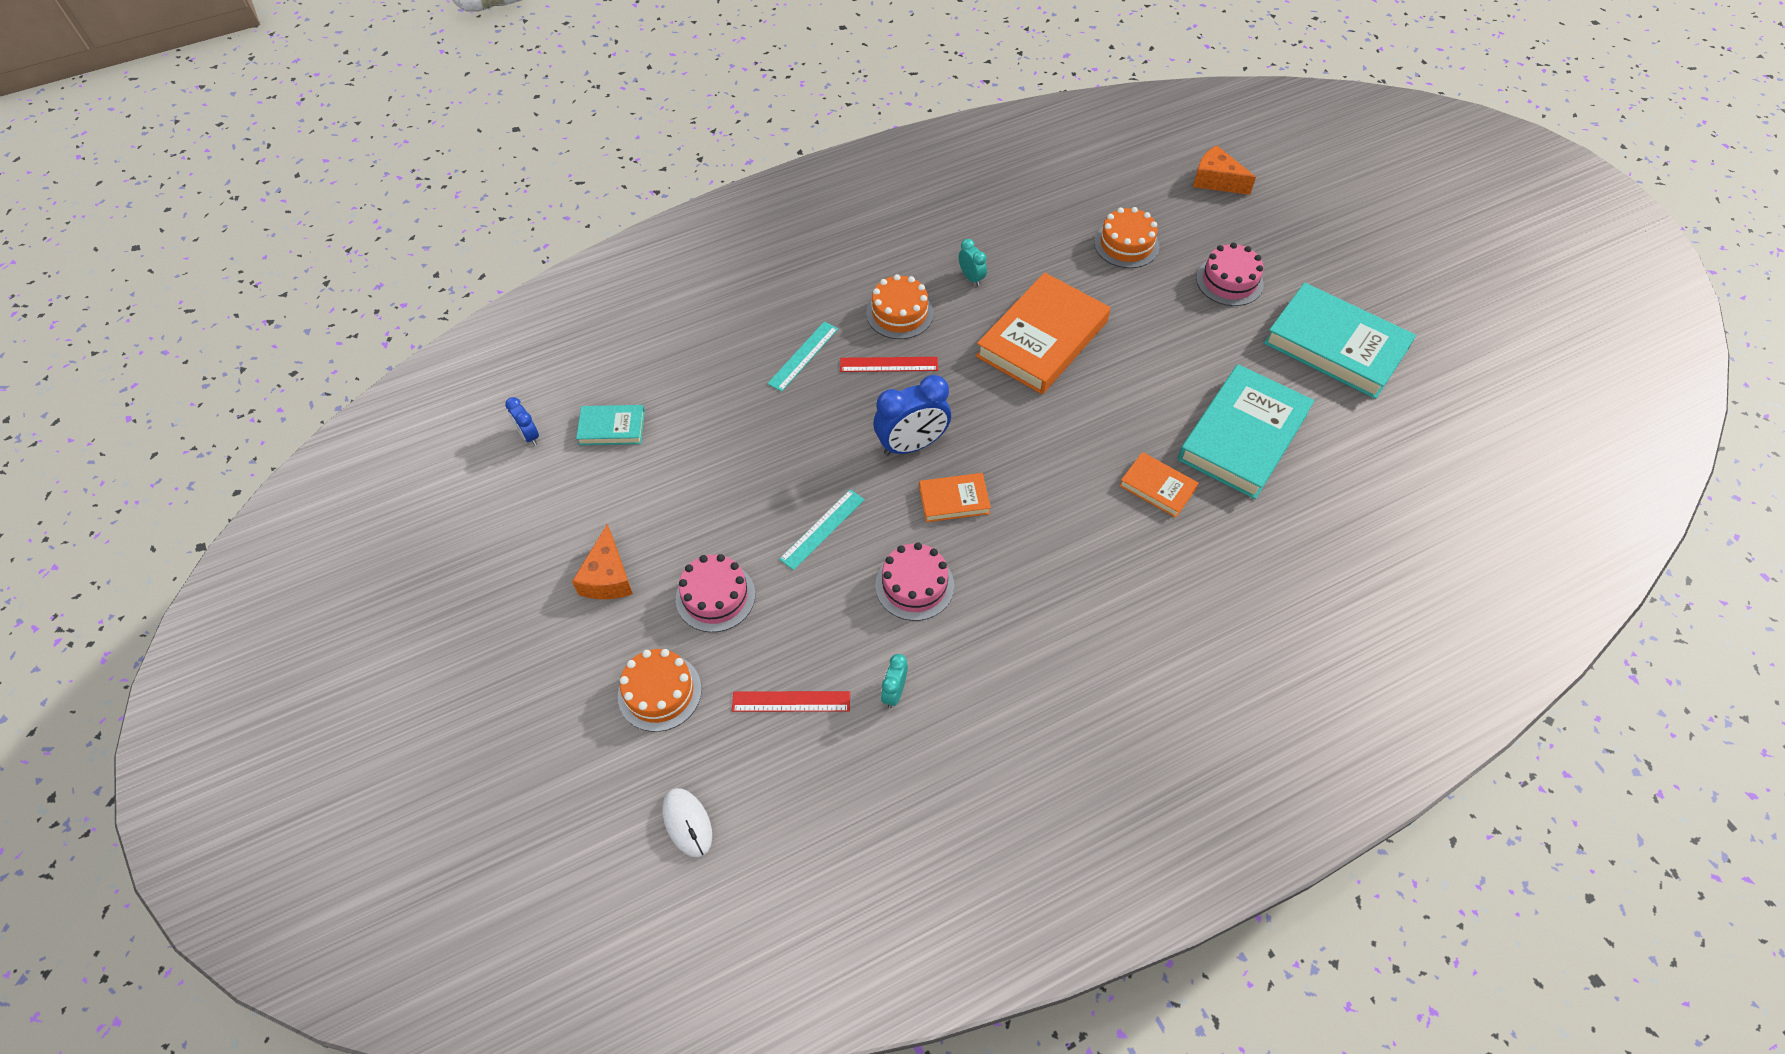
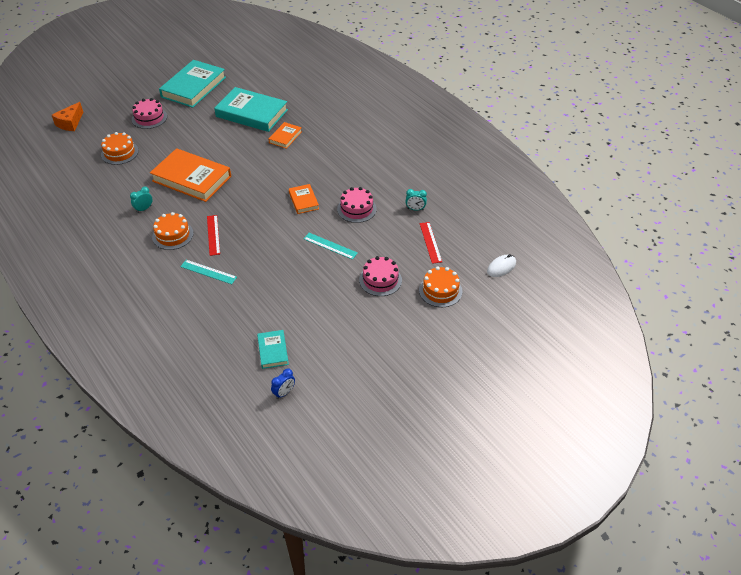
camera: 100 degrees left, 10 degrees down
(608, 577) = (379, 327): orange cheese -> none
(912, 445) = (270, 219): blue clock -> none

